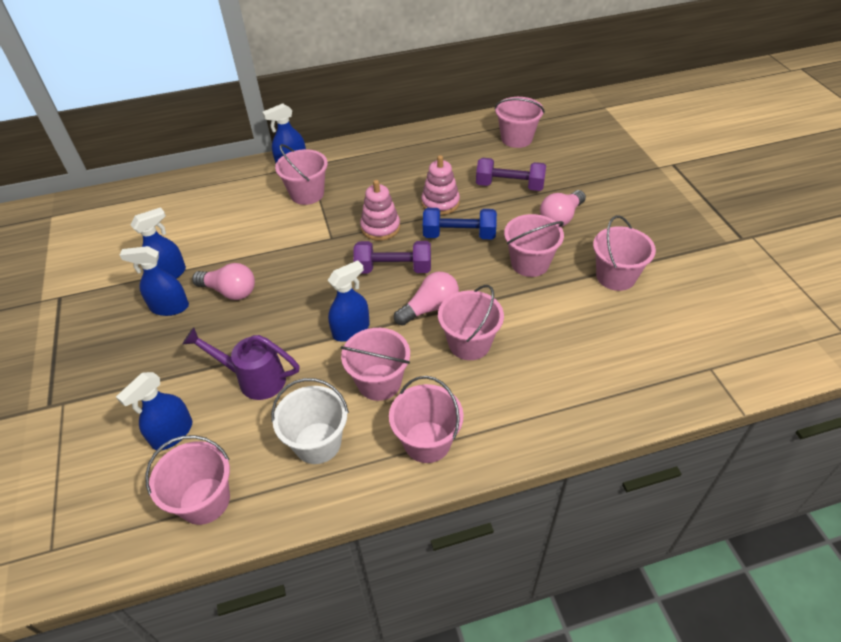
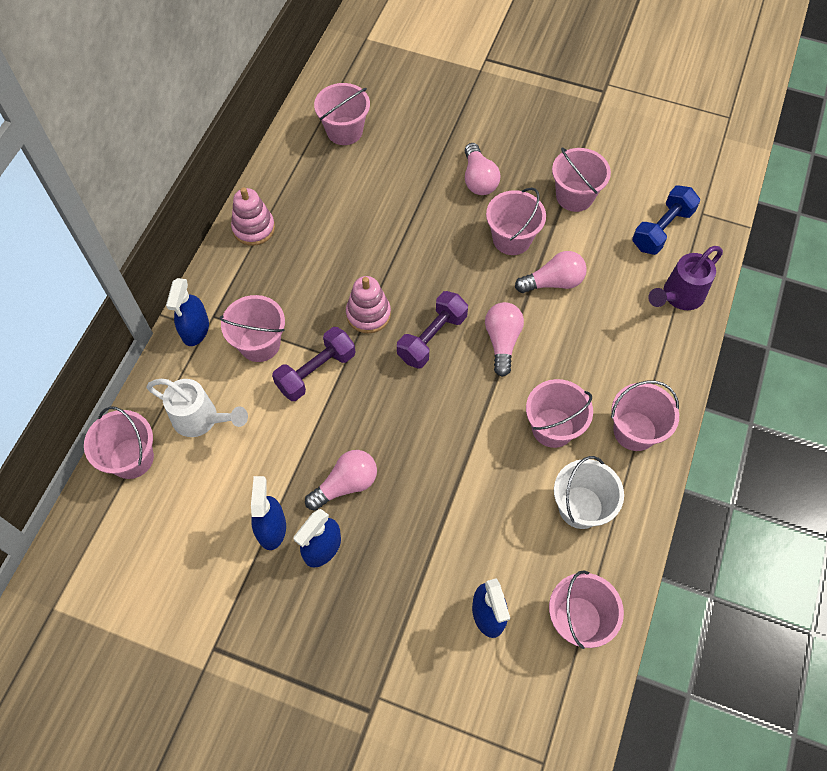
camera: 55 degrees left, 15 degrees up
(227, 201) = (202, 420): none -> white watering can
(254, 379) = (475, 519): purple watering can -> purple watering can (678, 296)
(351, 330) = (479, 414): blue spray bottle -> none
(440, 203) = (378, 248): pink stacking toy -> pink stacking toy (253, 228)
(459, 235) = (434, 263): blue dumbbell -> blue dumbbell (662, 229)
(469, 343) = (562, 340): pink bucket -> pink bucket (131, 458)
(509, 186) = (404, 183): purple dumbbell -> purple dumbbell (316, 371)
(518, 308) = (553, 282): none -> pink light bulb

